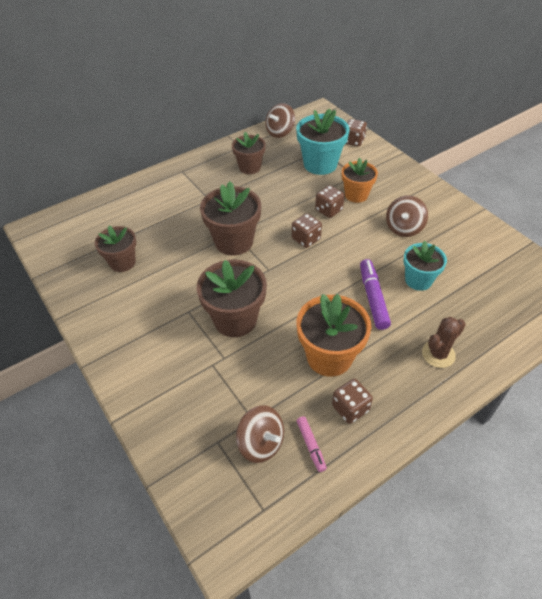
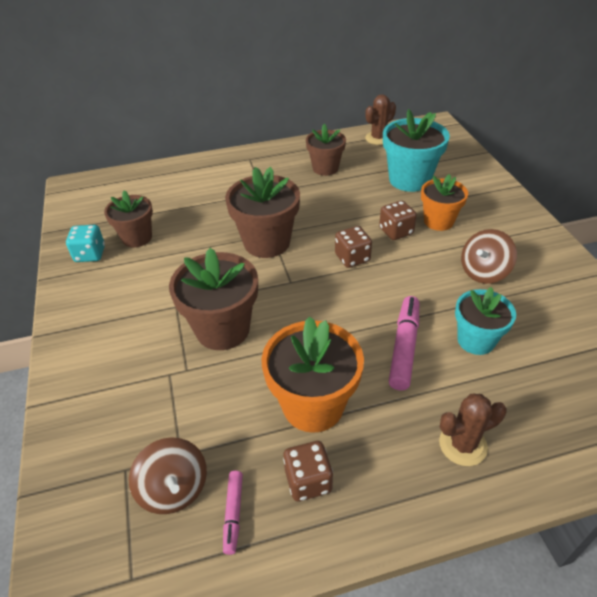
camera: 20 degrees right, 5 degrees down
(89, 286) = (90, 254): none -> turquoise dice
(280, 132) = (378, 138): brown spinning top -> brown cactus
(353, 141) = (462, 162): brown dice -> none
(373, 298) = (404, 347): purple marker -> pink marker

